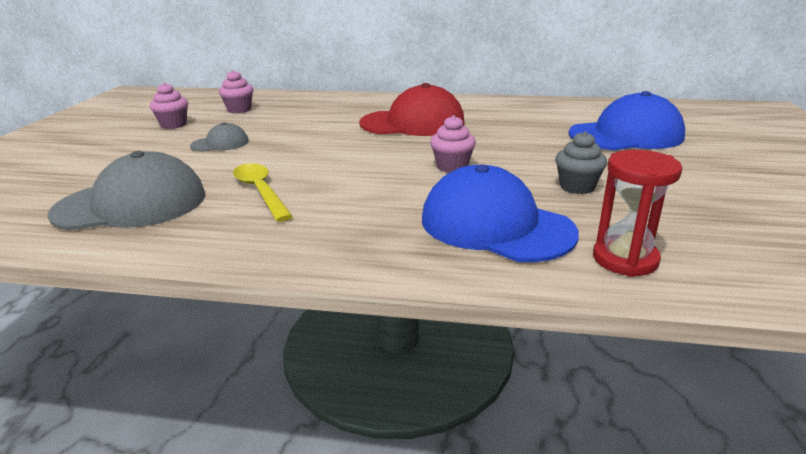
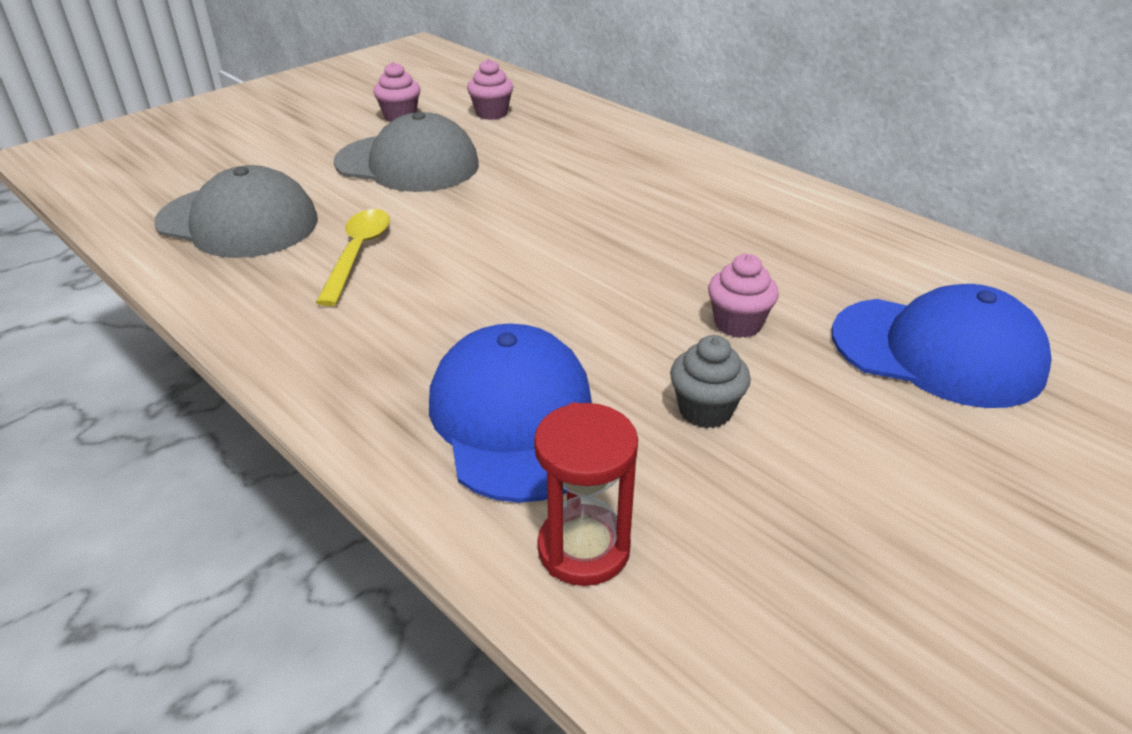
camera: 35 degrees right, 10 degrees up
(220, 143) = (407, 164): grey cap -> grey cap, size x2.01
(413, 123) = (658, 208): red cap -> none
(452, 167) = (599, 304): pink cupcake -> pink cupcake (737, 324)

